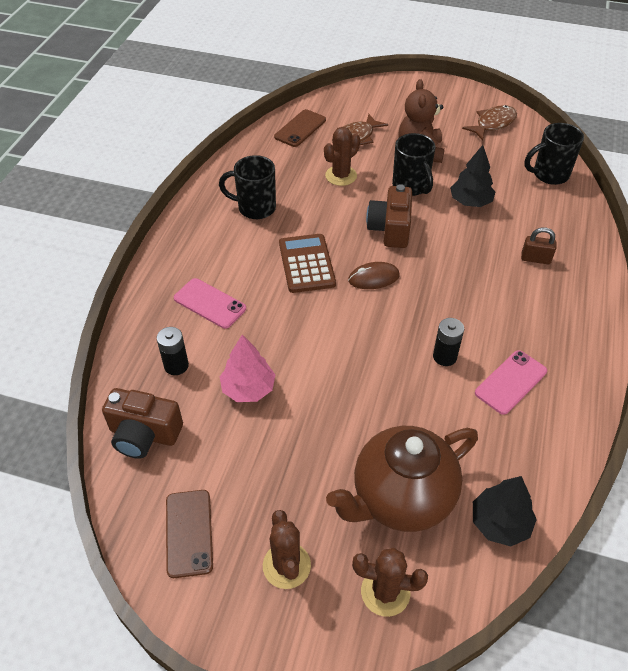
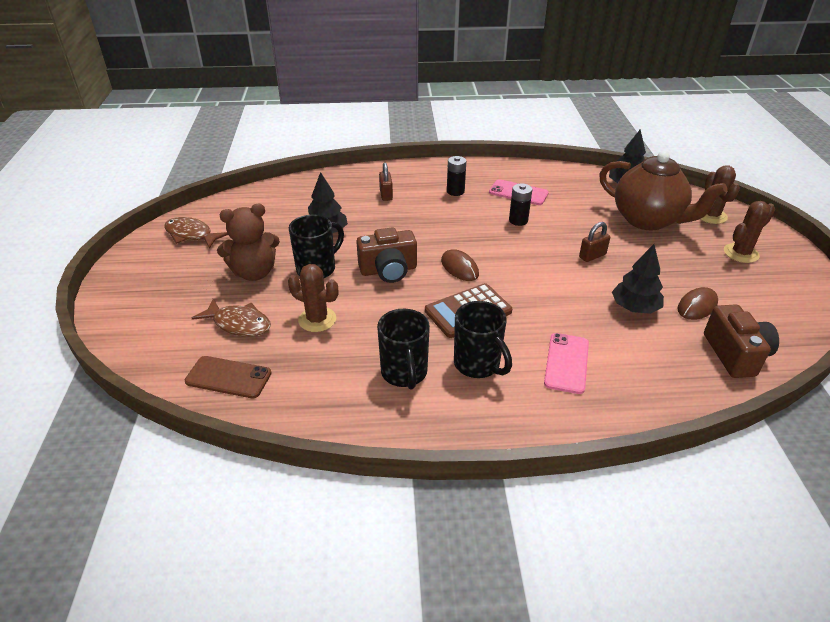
camera: 110 degrees left, 10 degrees down
(176, 365) = (654, 360): black battery -> black battery (455, 191)
(189, 533) = (774, 301): brown phone -> none
(222, 446) = (697, 306): none -> brown mouse
(248, 388) = (634, 308): pink tree -> black tree
(348, 395) = (592, 256): none -> brown padlock
(549, 175) = (270, 198): black mug -> black mug (478, 365)

